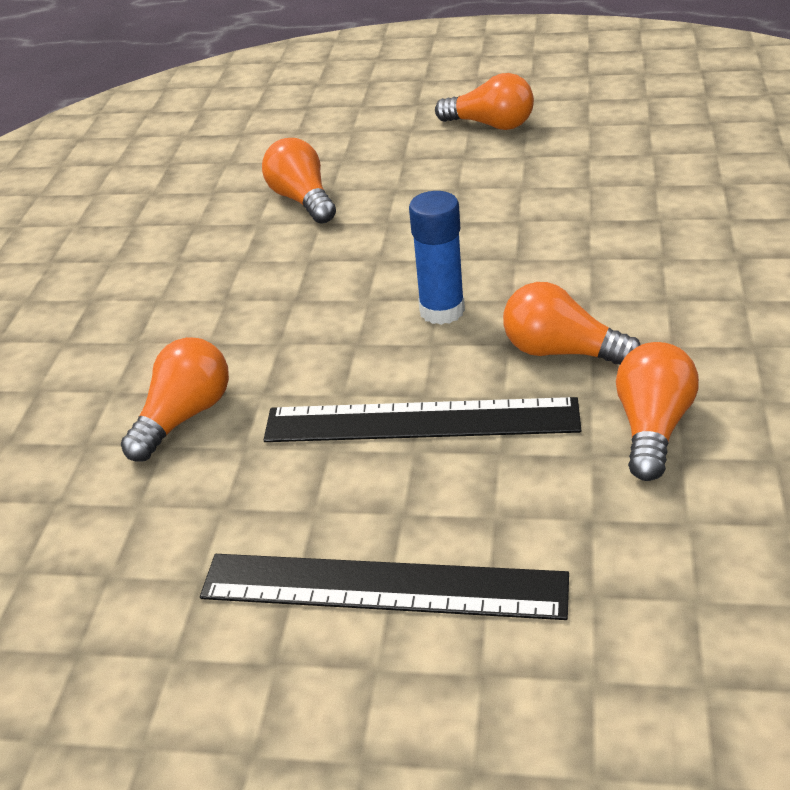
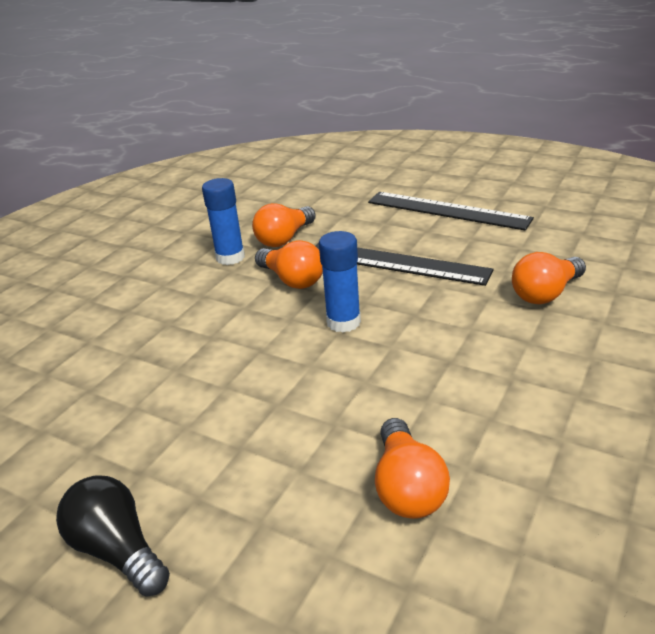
camera: 160 degrees left, 5 degrees down
(490, 125) = (118, 550): orange light bulb -> black light bulb
(702, 367) = (230, 257): none -> blue glue stick

